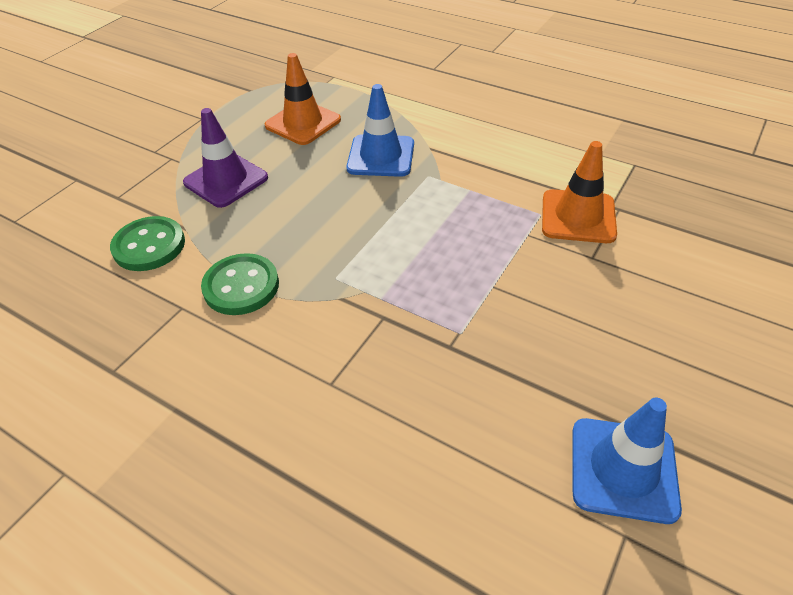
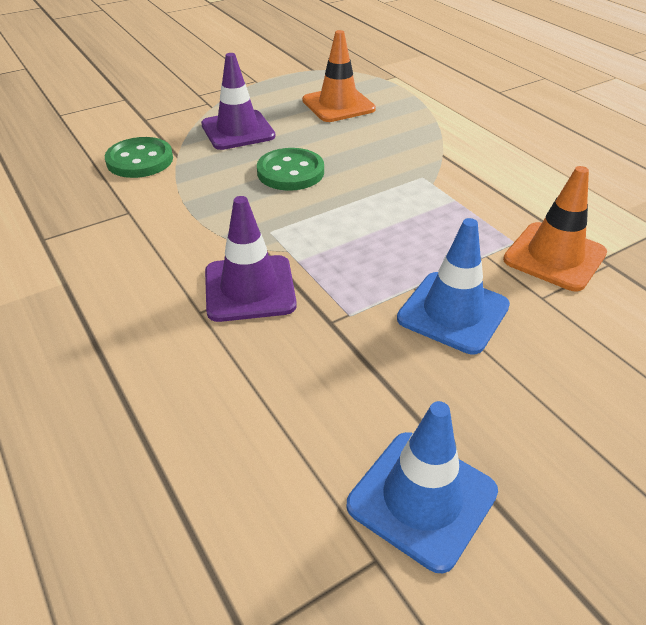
camera: 25 degrees right, 5 degrees down
(241, 286) = (186, 212): green button -> green button (290, 172)
(359, 342) = (249, 288): none -> purple traffic cone
(381, 156) = (389, 149): blue traffic cone -> blue traffic cone (453, 312)

